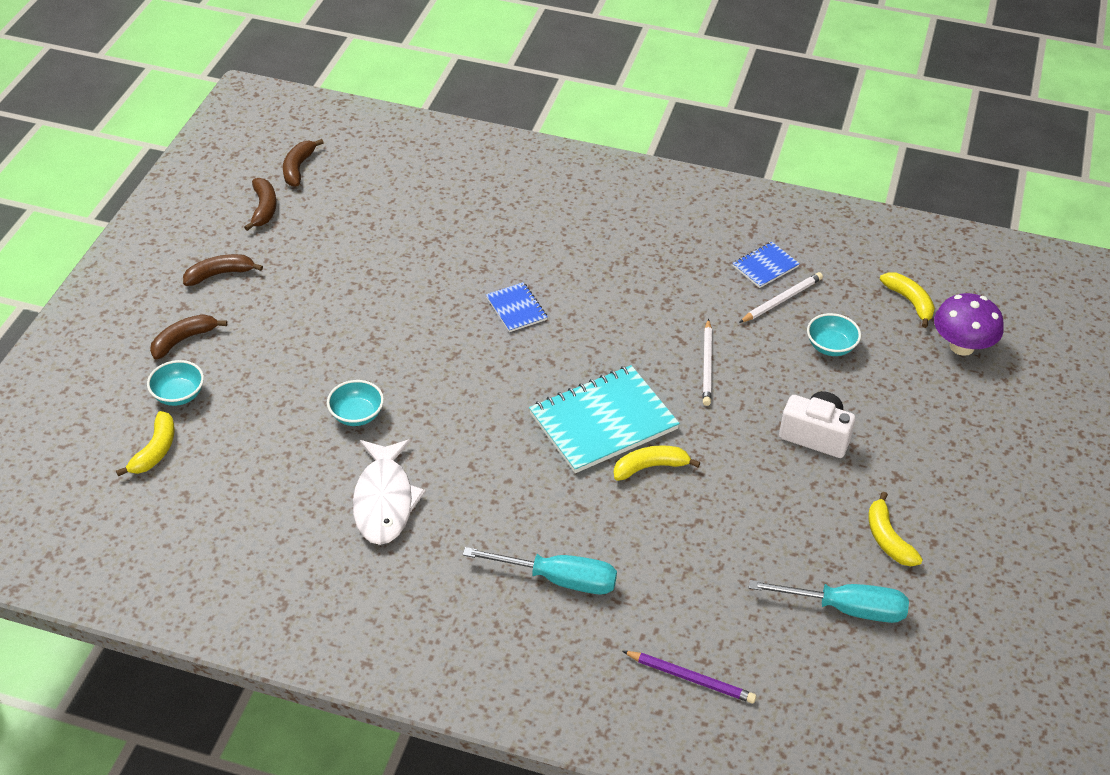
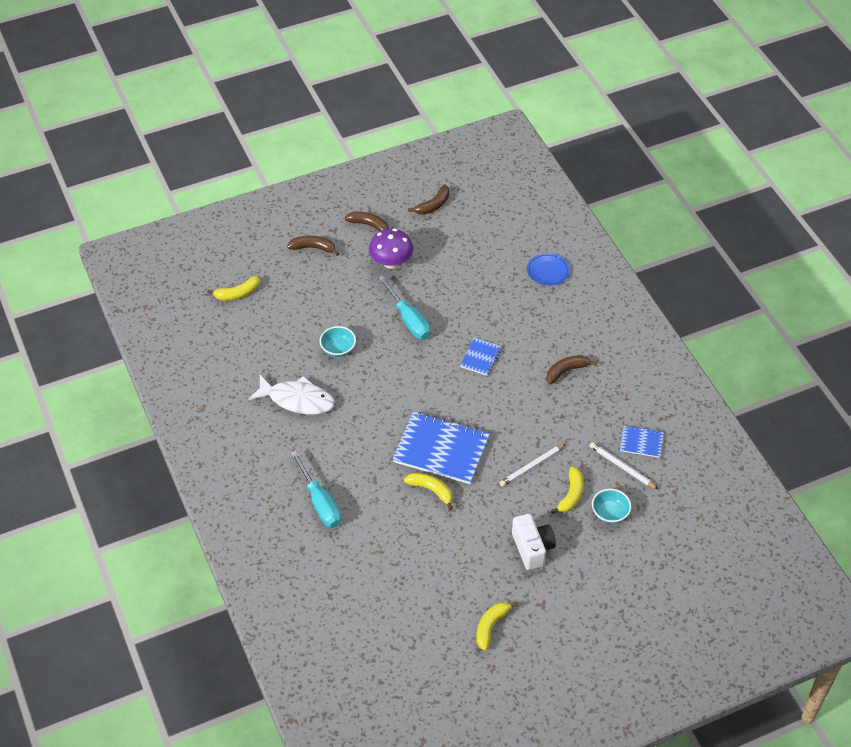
camera: 50 degrees right, 5 degrees up
(179, 395) = (278, 274): turquoise bowl -> none
(298, 168) = (478, 194): brown banana -> brown banana (566, 371)
(384, 501) = (297, 400): white fish -> white fish turned 120 degrees counterclockwise
(468, 187) = (547, 271): none -> blue plate
(603, 421) = (441, 449): turquoise notebook -> blue notebook
(690, 678) = (313, 596): purple pencil -> none
(781, 300) = (622, 467): white pencil -> white pencil turned 150 degrees counterclockwise
(846, 609) = (423, 636): turquoise screwdriver -> turquoise screwdriver (409, 320)
(910, 302) = (691, 528): yellow banana -> yellow banana (571, 495)
(961, 346) = (682, 576): purple mushroom -> purple mushroom (391, 262)

